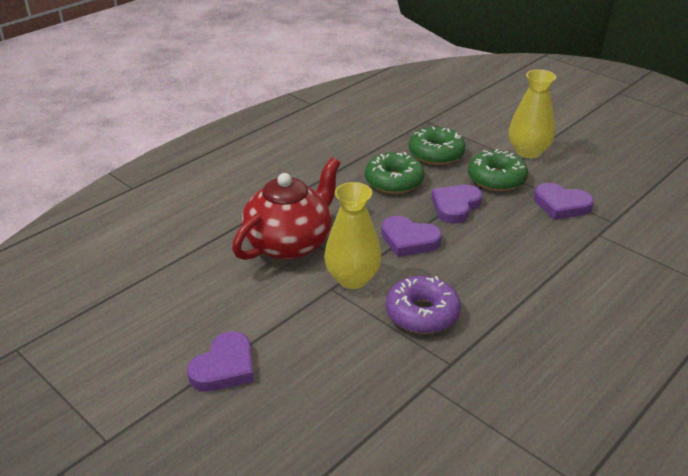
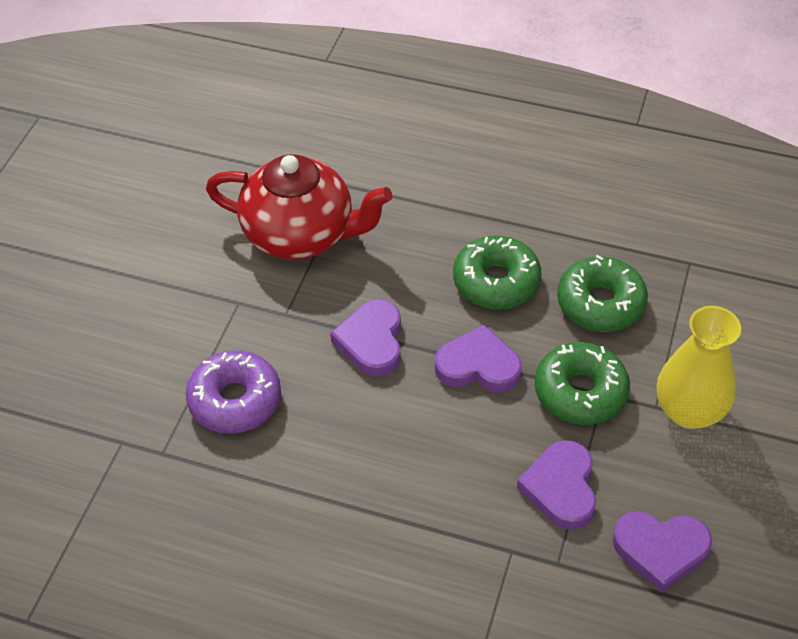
camera: 65 degrees right, 15 degrees up
(224, 367) = (77, 268): purple heart -> purple heart (660, 550)
(352, 278) = (266, 315): yellow vase -> none

